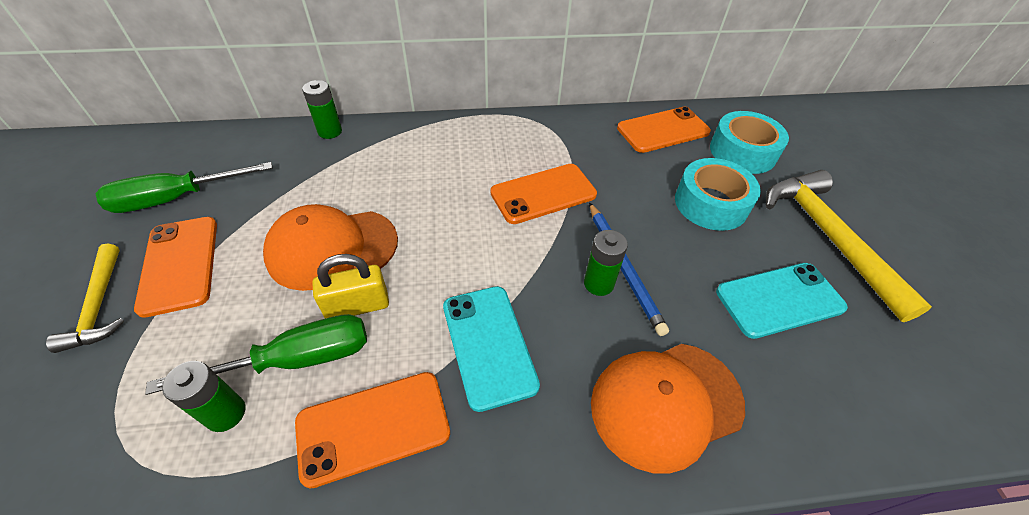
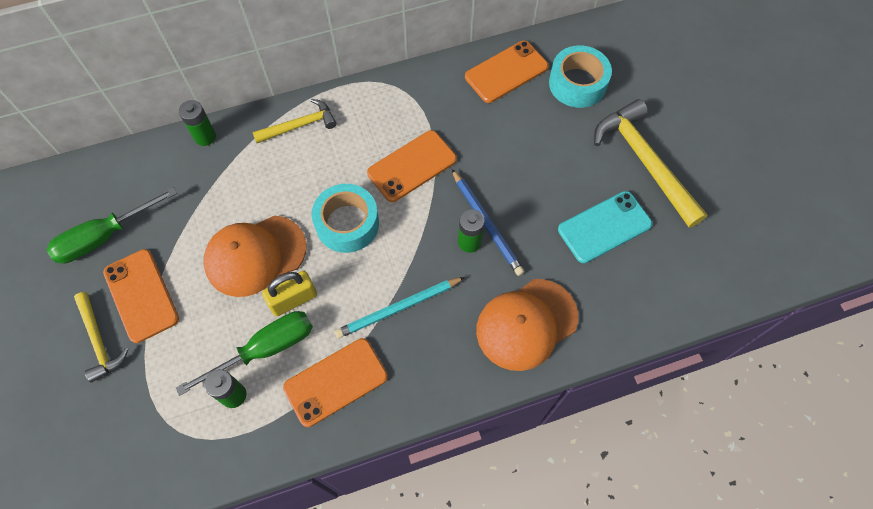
camera: 10 degrees left, 15 degrees up
(431, 138) = (300, 125): none -> yellow hammer
(489, 345) = (398, 308): turquoise phone -> turquoise pencil
(711, 203) = (551, 147): turquoise tape -> turquoise tape (347, 223)

